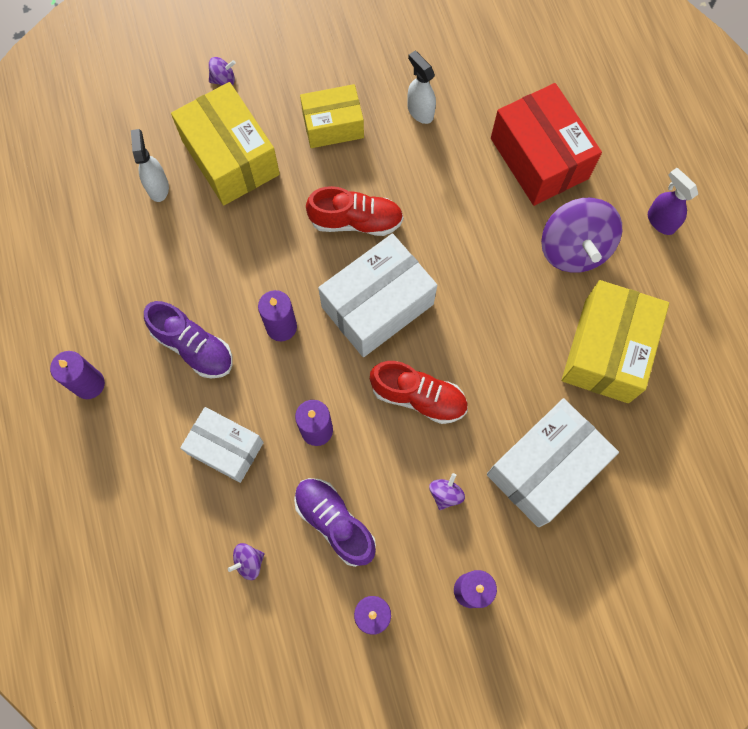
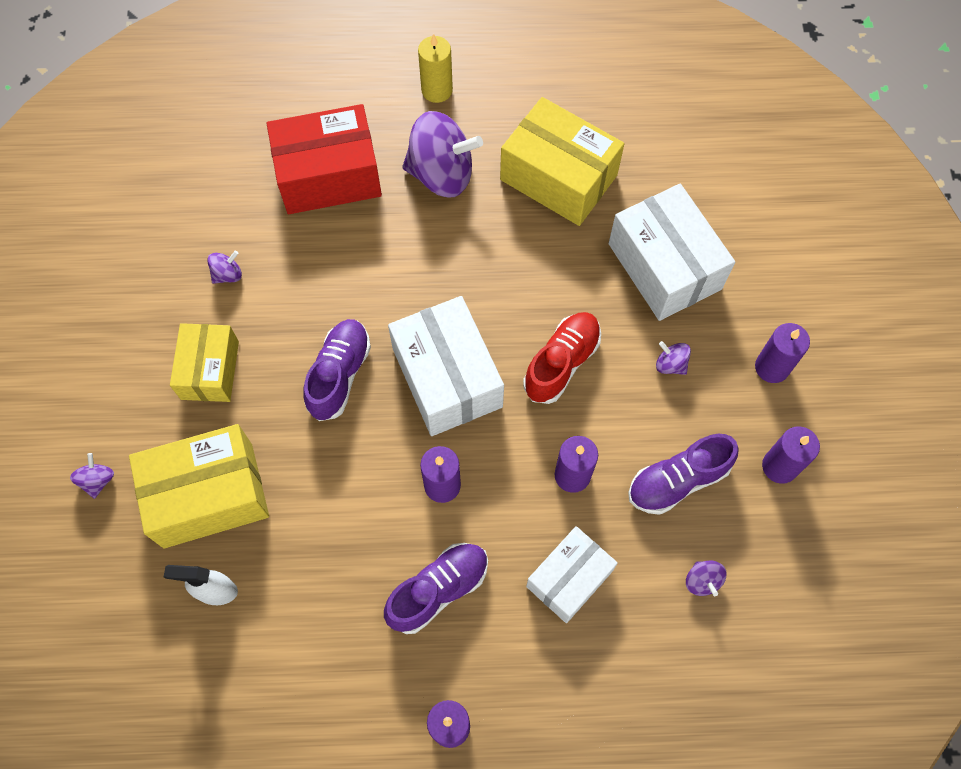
camera: 75 degrees left, 5 degrees down
(356, 221) = (339, 375): red shoe -> purple shoe
(420, 111) = (228, 274): white spray bottle -> purple spinning top
(660, 221) = (437, 90): purple spray bottle -> yellow candle

